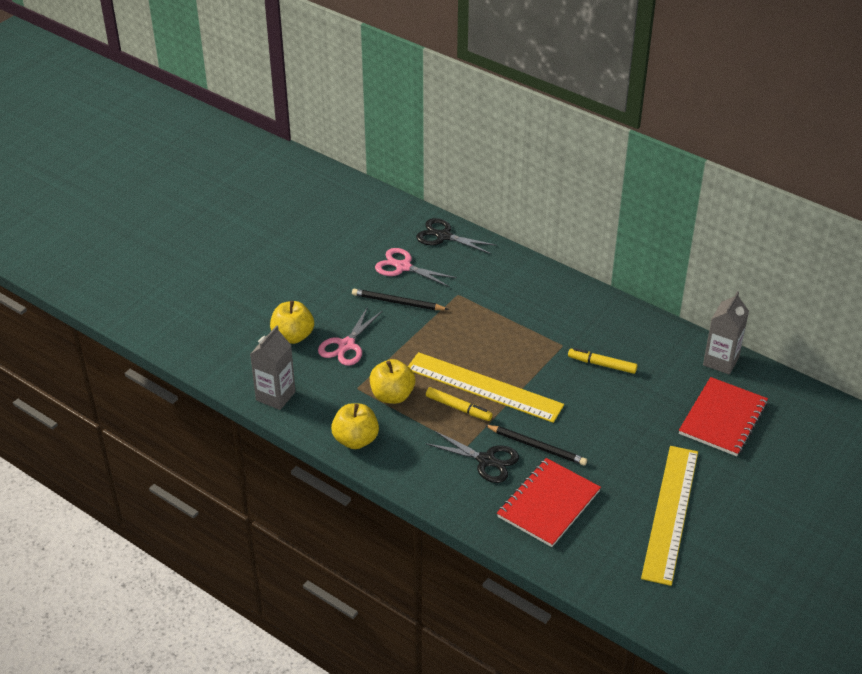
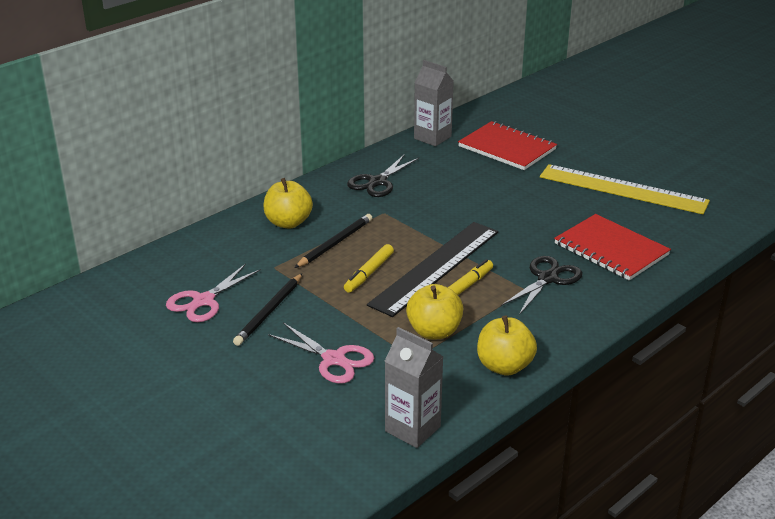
camera: 80 degrees left, 10 degrees down
(293, 336) = (299, 405): yellow apple -> yellow apple (288, 222)
(443, 236) = (161, 265): black scissors -> black scissors (377, 182)
(484, 387) = (435, 267): yellow ruler -> black ruler
(537, 446) = (530, 246): black pencil -> black pencil (335, 243)
(602, 364) = (420, 195): yellow marker -> yellow marker (369, 273)

